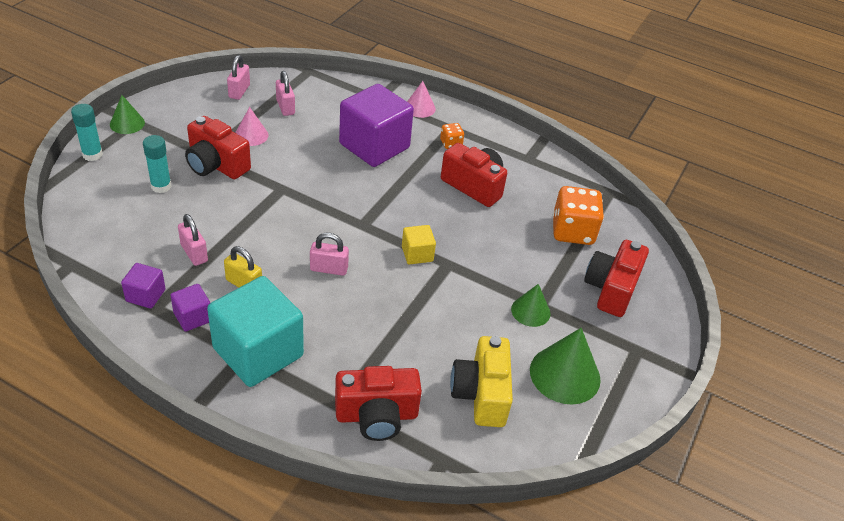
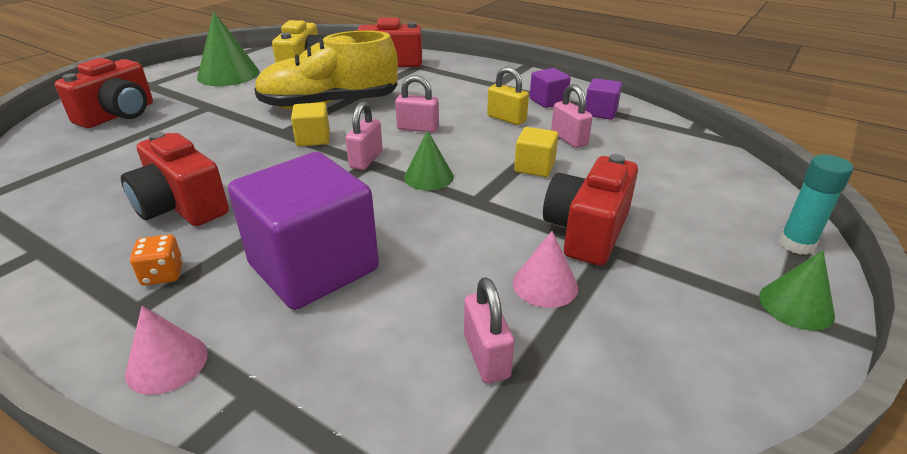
camera: 170 degrees left, 10 degrees down
(161, 186) = (652, 202): turquoise glue stick -> none
(216, 165) = (587, 231): red camera -> red camera turned 105 degrees counterclockwise
(234, 219) = (534, 167): none -> yellow cube
(239, 91) = (608, 405): pink padlock -> pink padlock (366, 159)
(258, 352) = (484, 85): turquoise cube -> none
(422, 308) = (329, 105): none -> yellow shoe
(530, 311) = (222, 103): green cone -> green cone (429, 177)
(572, 231) = (97, 158): orange dice -> none

